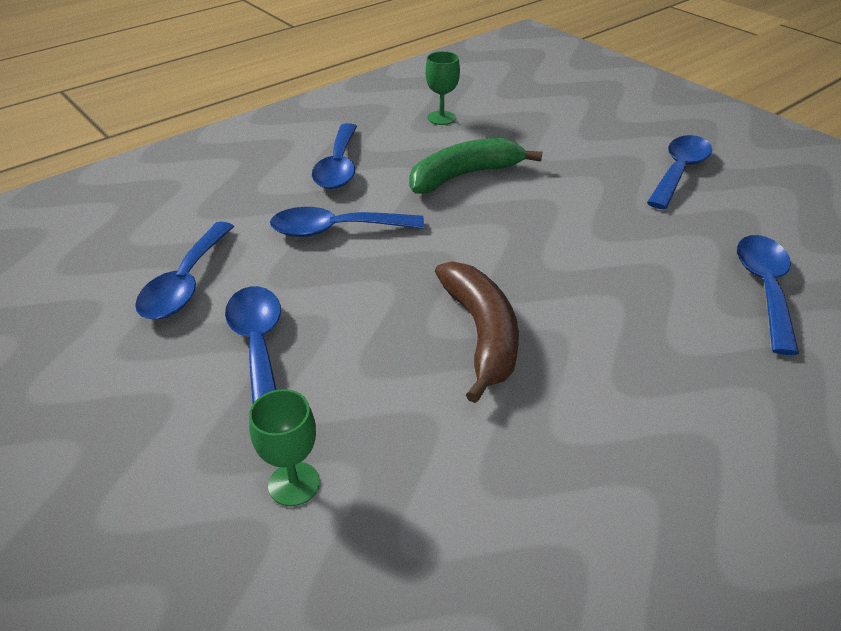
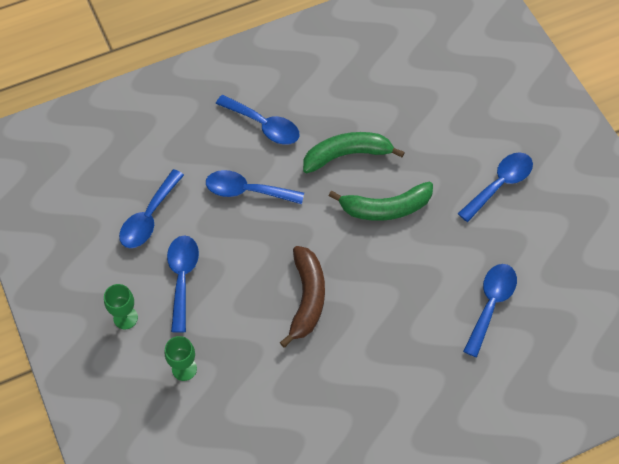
camera: 15 degrees right, 20 degrees up
(338, 167) = (264, 125): blue spoon -> blue spoon turned 75 degrees counterclockwise
(441, 118) = (354, 83): green goblet -> green goblet (125, 318)
(545, 215) = (385, 208): none -> green banana

